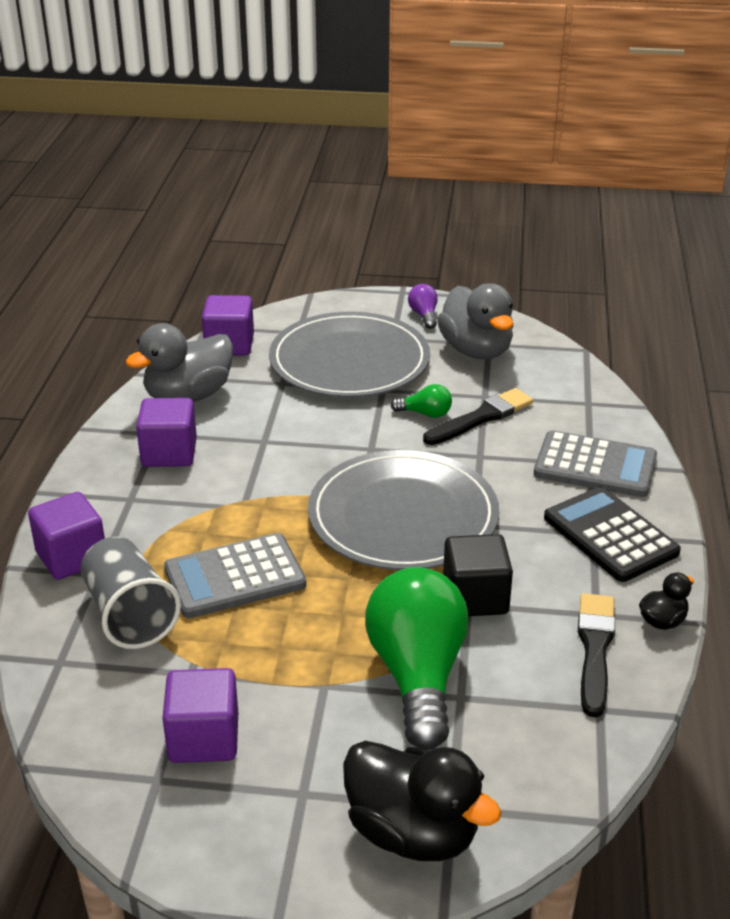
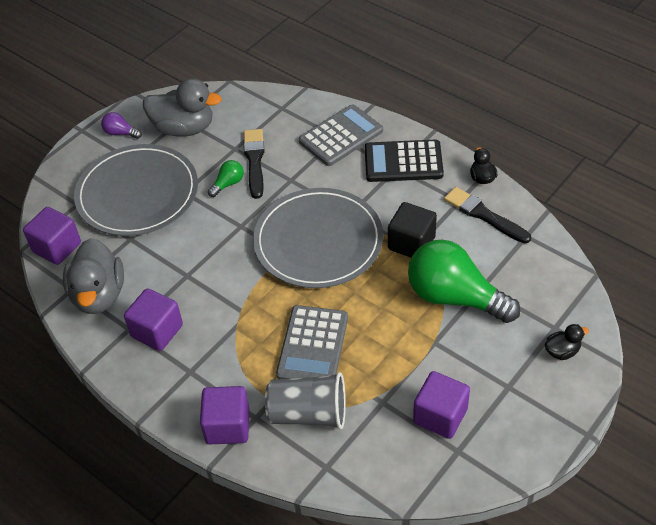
camera: 55 degrees left, 15 degrees up
(413, 833) = (562, 351): black duck -> black duck, size x0.47

